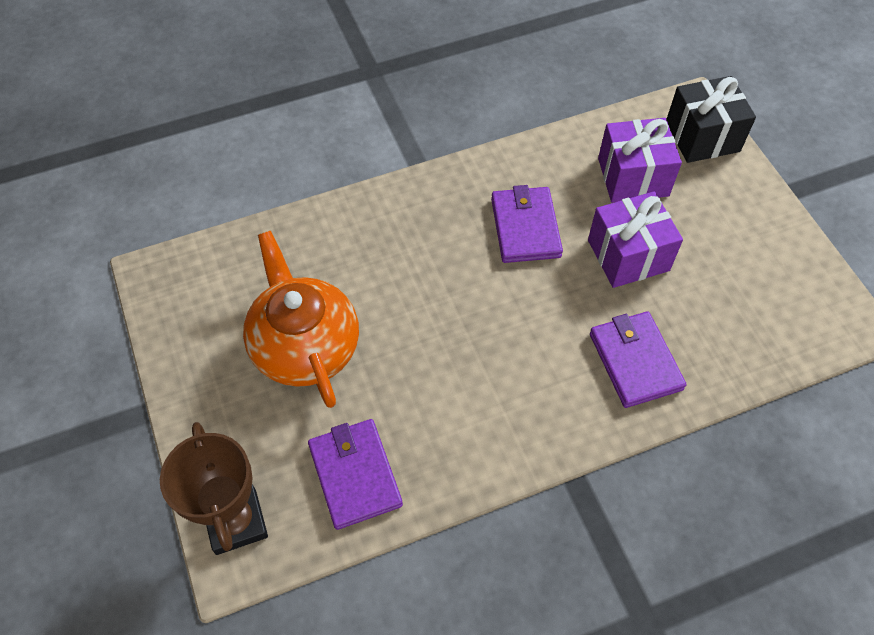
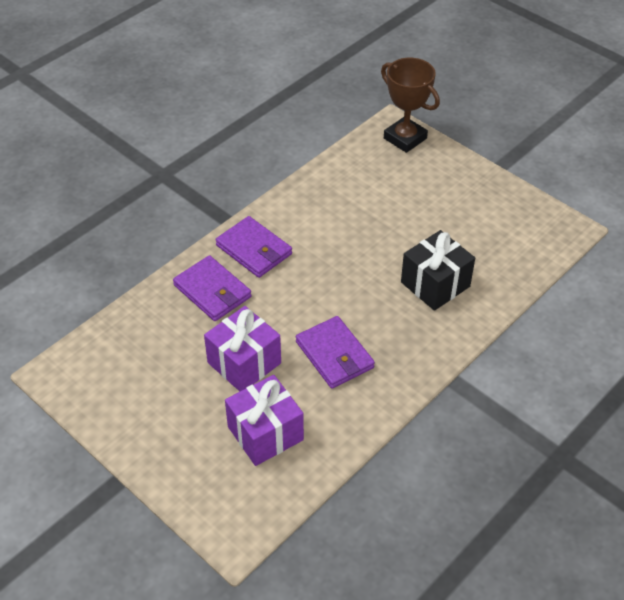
camera: 155 degrees right, 10 degrees down
(305, 346) = (435, 224): orange teapot -> none
(355, 475) = (356, 176): purple wallet -> purple wallet (254, 250)
(702, 137) = (215, 502): black gift -> black gift (435, 284)

